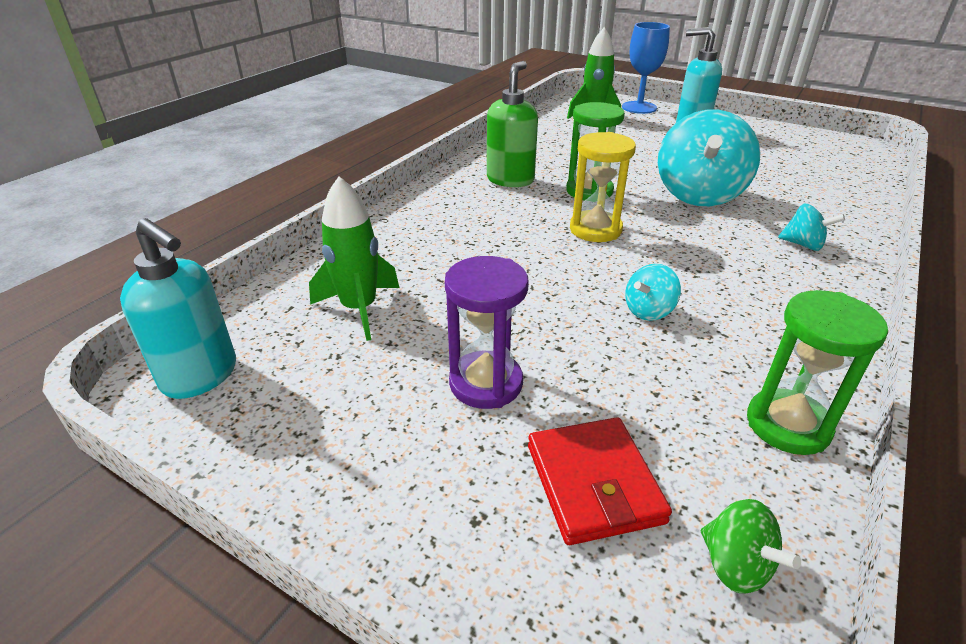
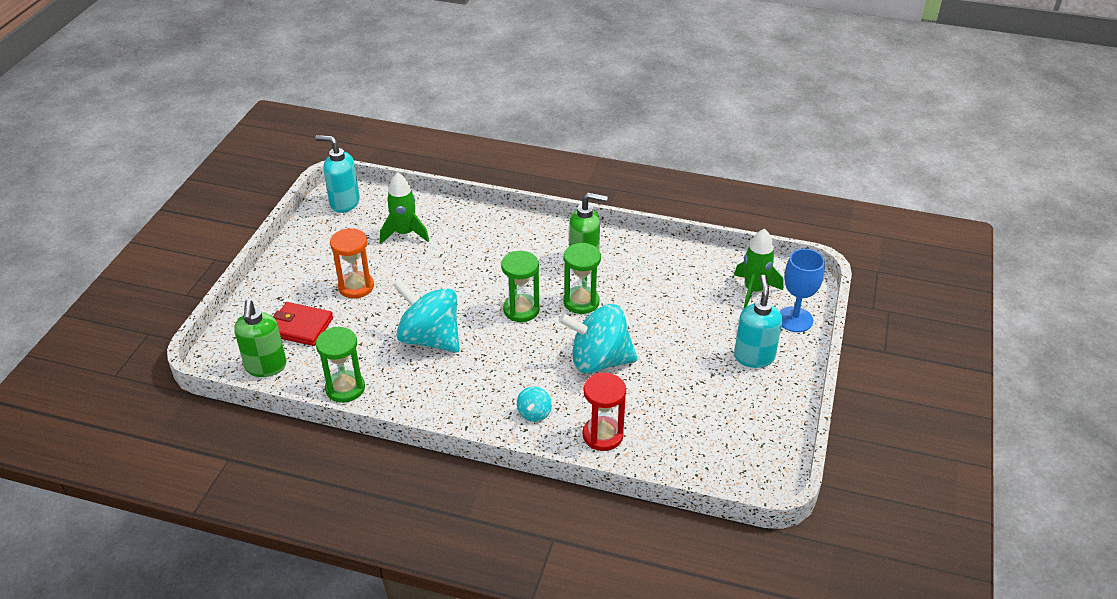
camera: 75 degrees right, 5 degrees up
(200, 376) = (344, 203): turquoise soap dispenser -> turquoise soap dispenser turned 90 degrees clockwise
(486, 383) = (356, 287): purple hourglass -> orange hourglass
(594, 483) = (300, 327): red wallet -> red wallet turned 45 degrees clockwise
(595, 229) = (521, 310): yellow hourglass -> green hourglass
(648, 311) = (430, 338): turquoise spinning top -> turquoise spinning top, size x2.20
(735, 565) = (266, 367): green spinning top -> green soap dispenser
(828, 208) = (602, 435): none -> red hourglass

